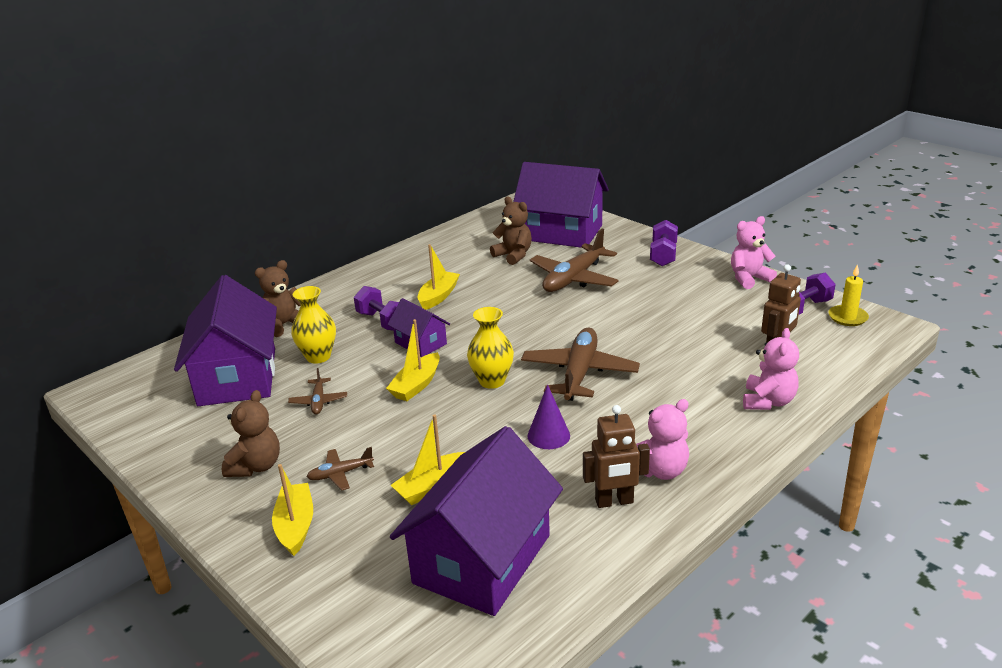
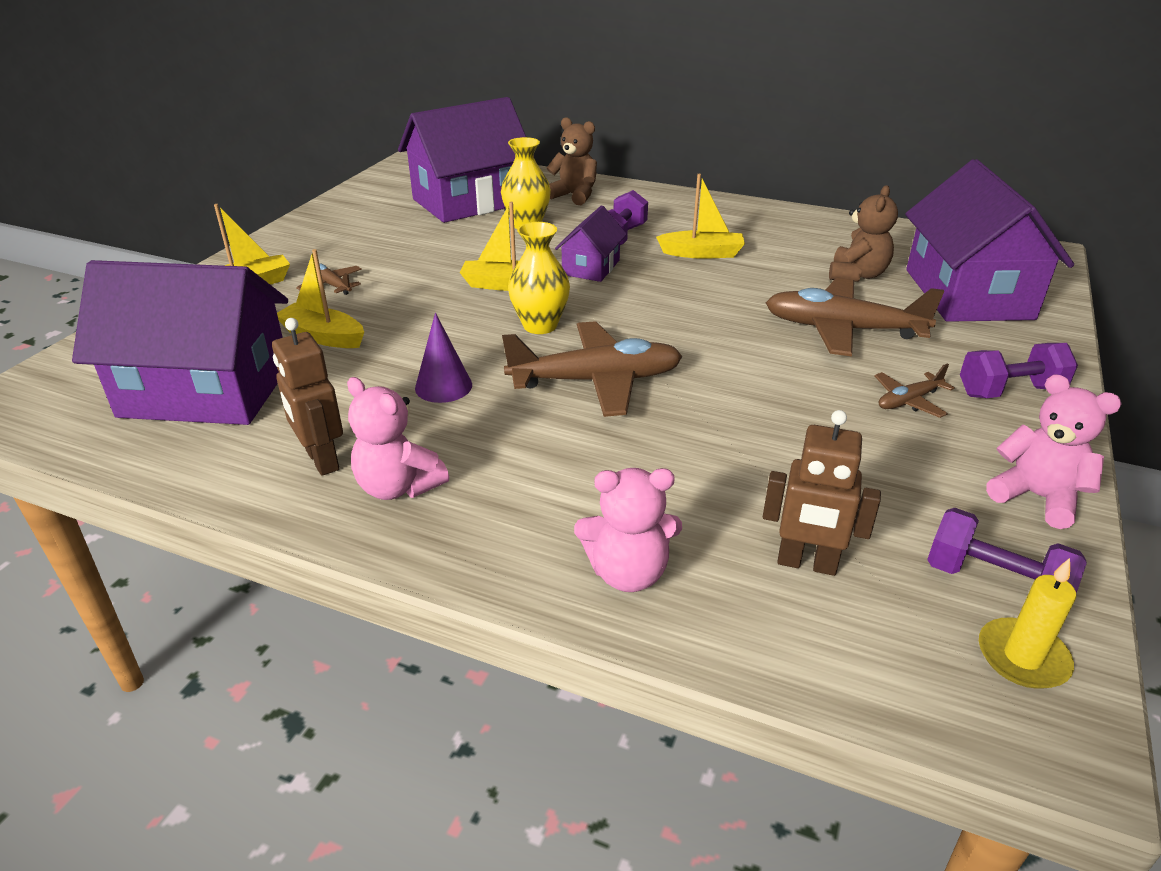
camera: 65 degrees right, 5 degrees up
(256, 466) = (332, 246): brown teddy bear -> none
(318, 401) = (447, 245): brown plane -> brown plane (908, 401)

